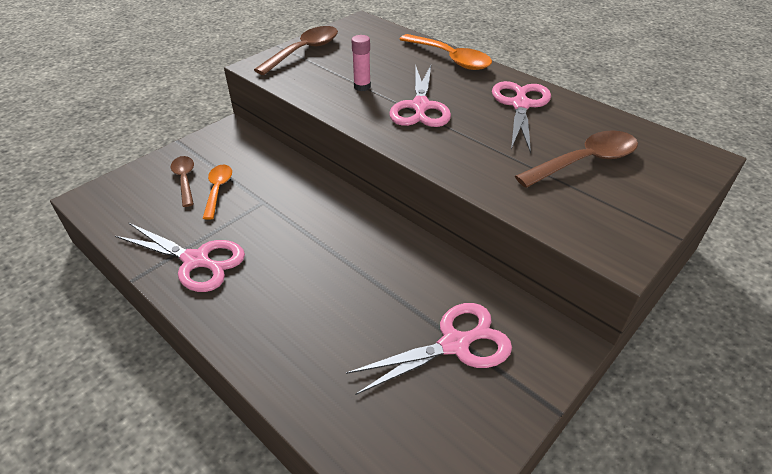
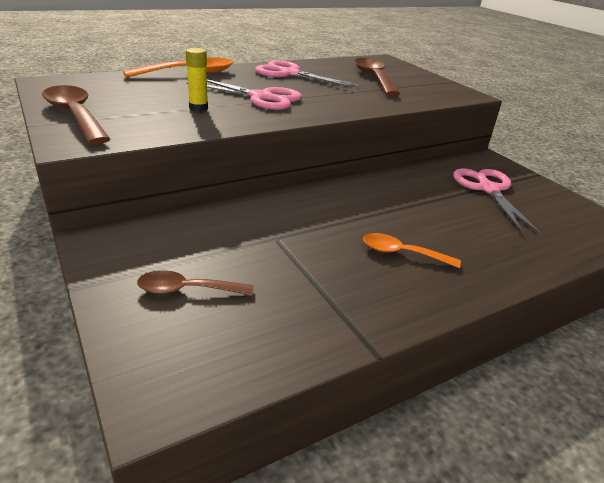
camera: 75 degrees left, 10 degrees down
(196, 261) = (361, 297): pink scissors -> none
(218, 189) = (231, 265): orange spoon -> orange spoon (402, 253)
(362, 87) = (198, 108): pink glue stick -> yellow glue stick

